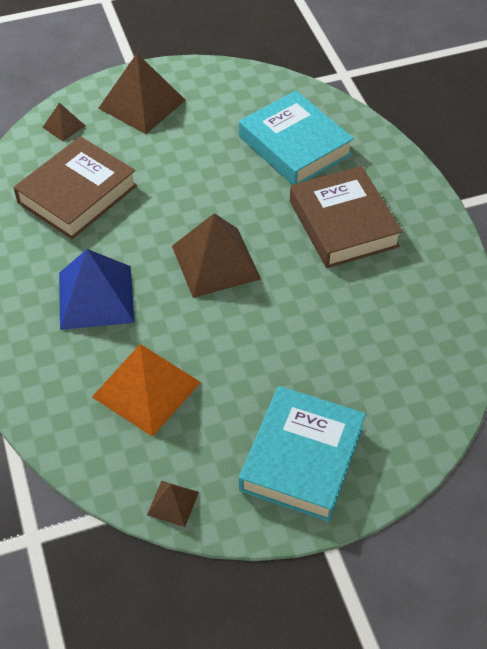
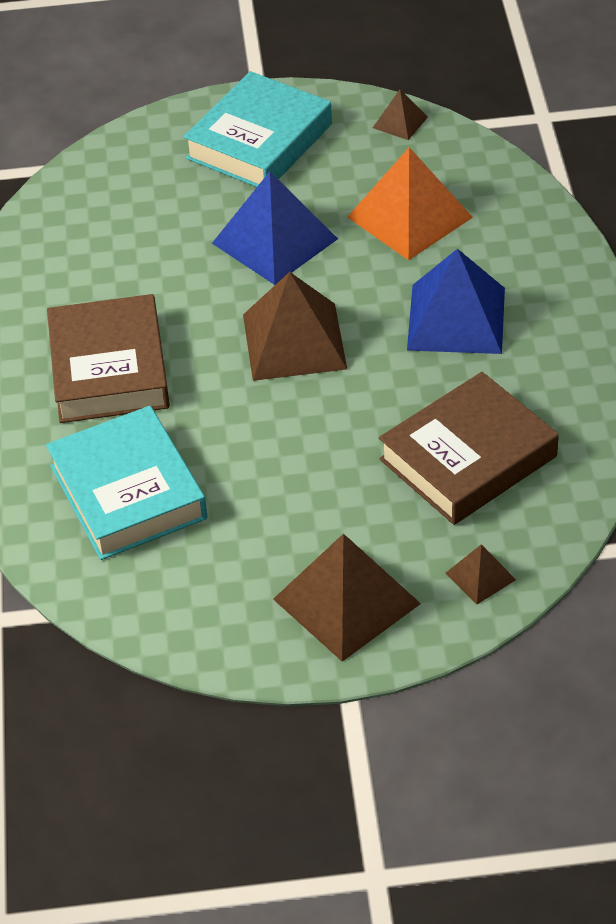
camera: 165 degrees left, 5 degrees down
(255, 349) = (275, 241): none -> blue pyramid

